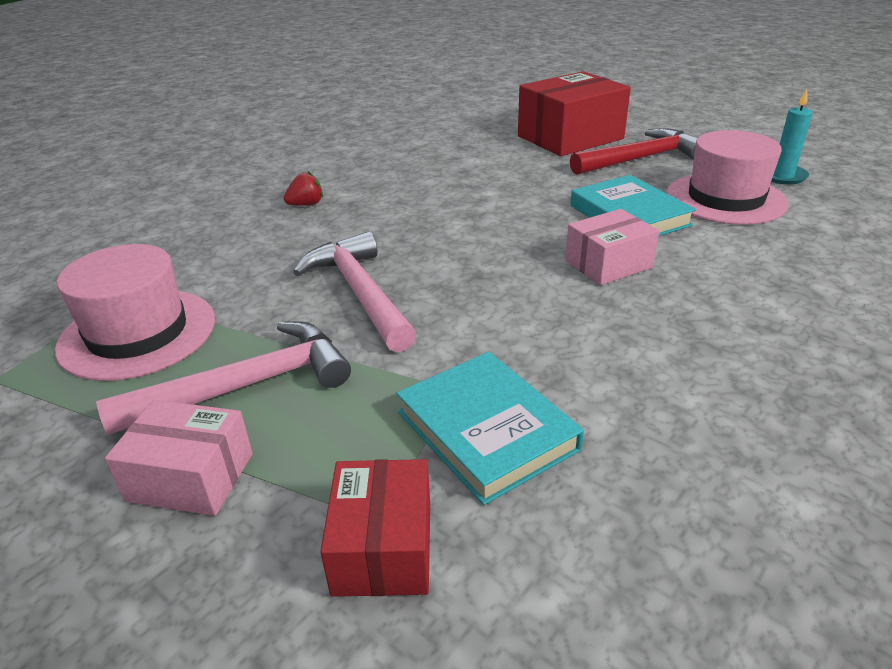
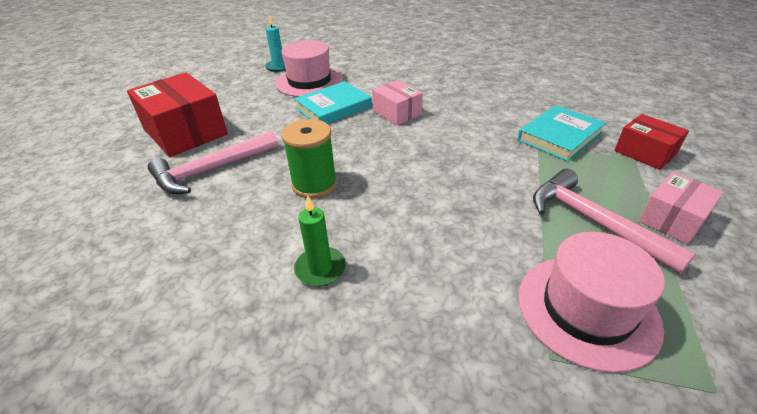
camera: 100 degrees left, 5 degrees up
(191, 477) = (672, 219): pink box -> pink box turned 45 degrees clockwise
(306, 204) = (320, 268): red strawberry -> green candle
(360, 293) = (467, 197): pink hammer -> pink hammer (212, 170)
(383, 547) = (644, 153): red box -> red box turned 60 degrees clockwise
(435, 202) = (314, 184): none -> green spool
(640, 159) = (241, 104): red hammer -> none

